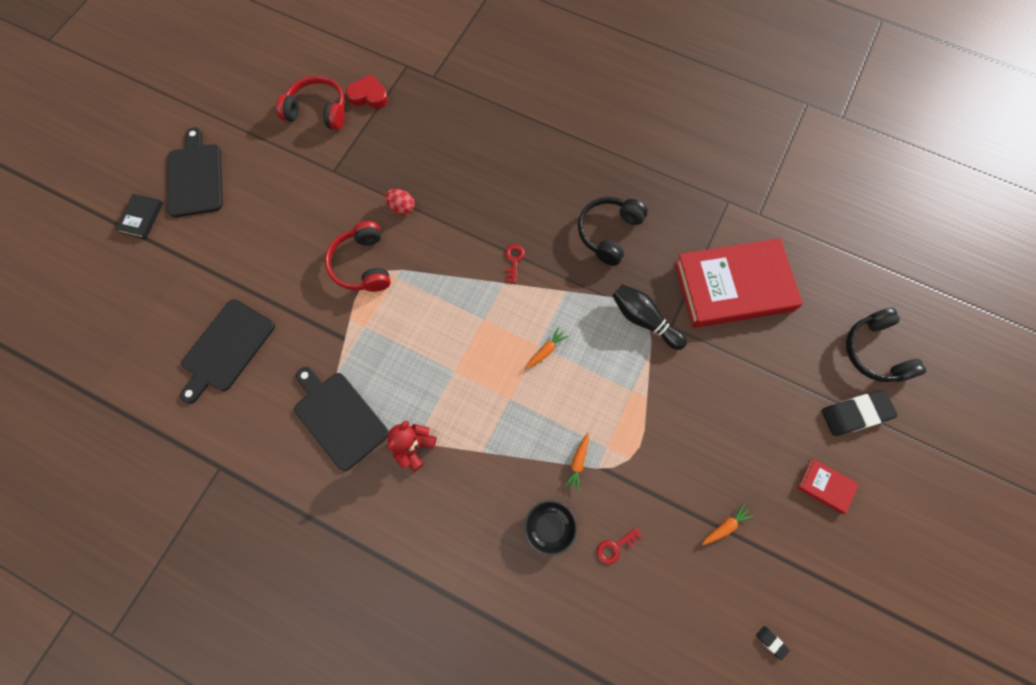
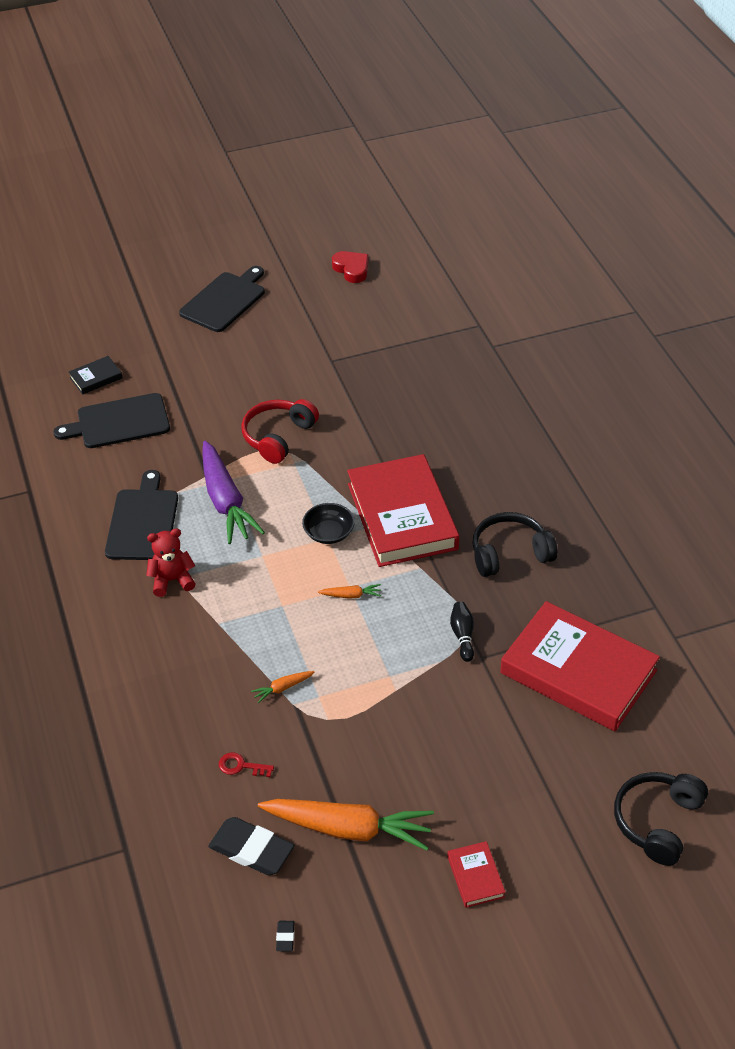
camera: 45 degrees right, 25 degrees down
(141, 218) = (158, 302): black book -> black book (96, 378)
(318, 111) = (368, 313): red headphones -> none
(368, 96) = (421, 327): red heart -> red heart (351, 269)
(381, 349) = (226, 501): none -> purple carrot
(401, 207) = (355, 419): red egg -> none
(514, 260) = (402, 516): red key -> red book
(549, 527) = (207, 711): black bowl -> black bowl (329, 533)
(644, 320) = (462, 636): black bowling pin -> black bowling pin, size x0.63
(725, 526) = (348, 829): orange carrot -> orange carrot, size x2.44
(855, 414) = (575, 850): black eraser -> black eraser (251, 849)

